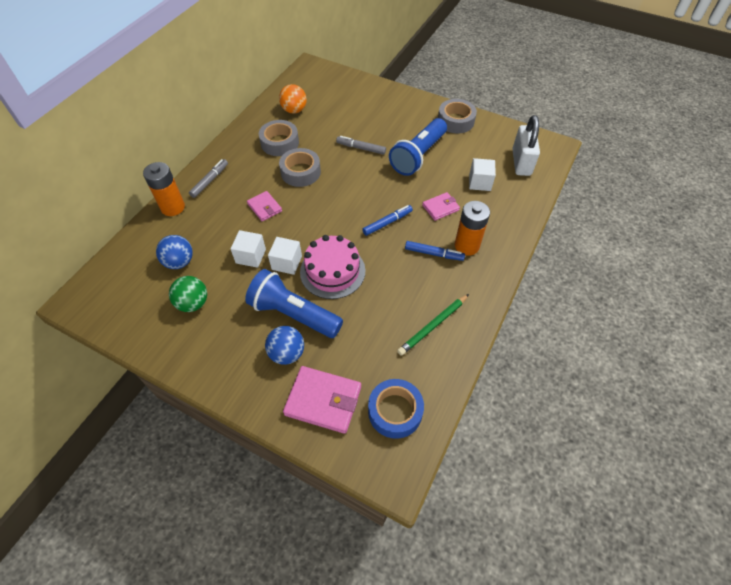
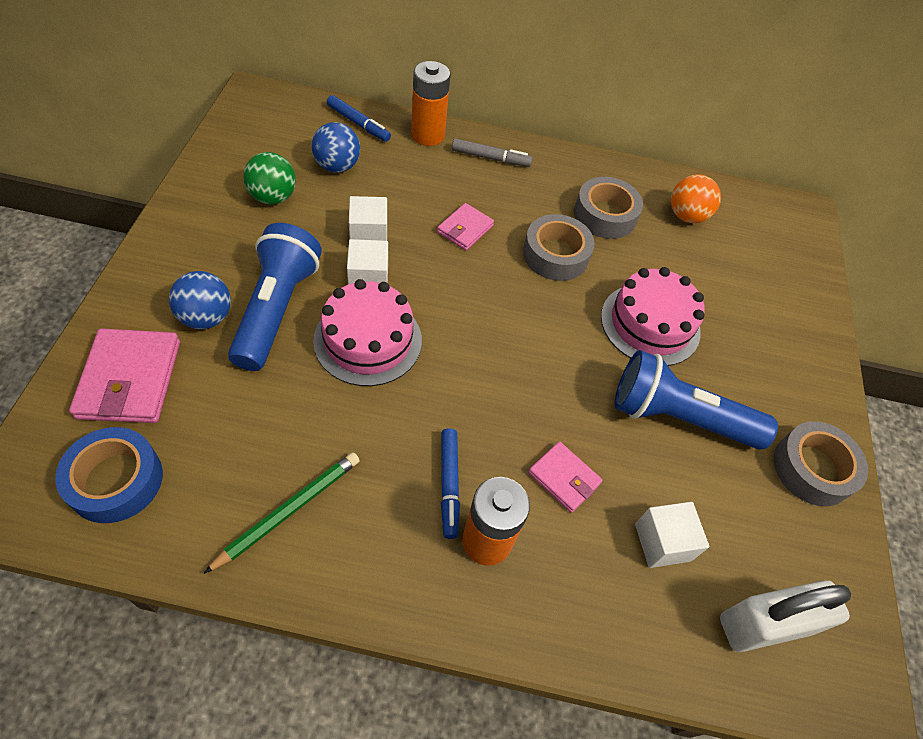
camera: 65 degrees right, 0 degrees up
(361, 148) = (650, 324): grey marker -> pink cake
(387, 223) = (494, 397): blue marker -> blue marker (358, 123)
(433, 326) = (289, 510): green pencil -> green pencil turned 105 degrees clockwise

